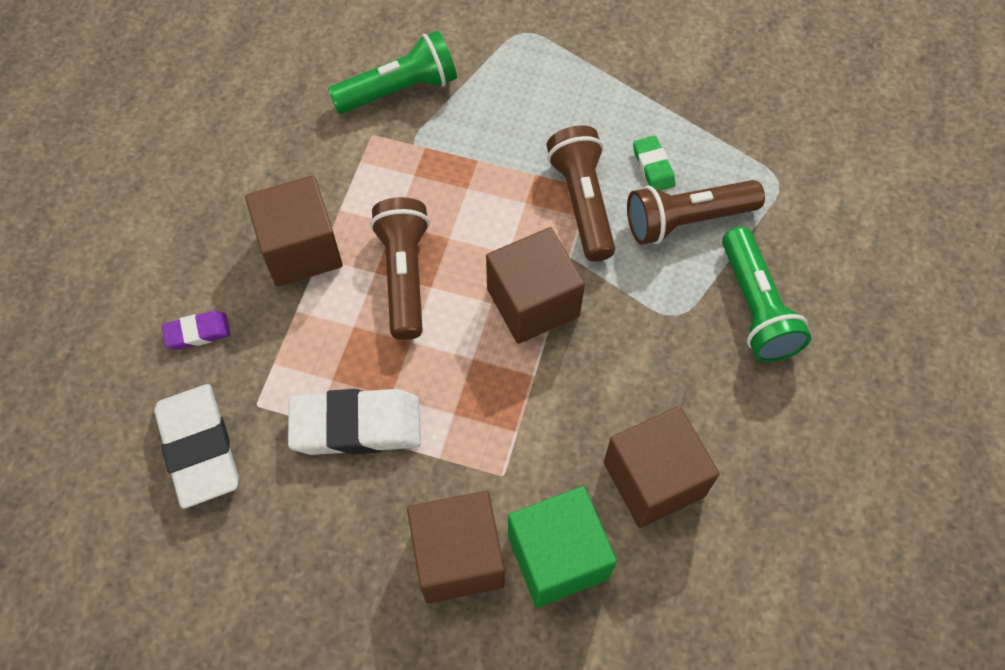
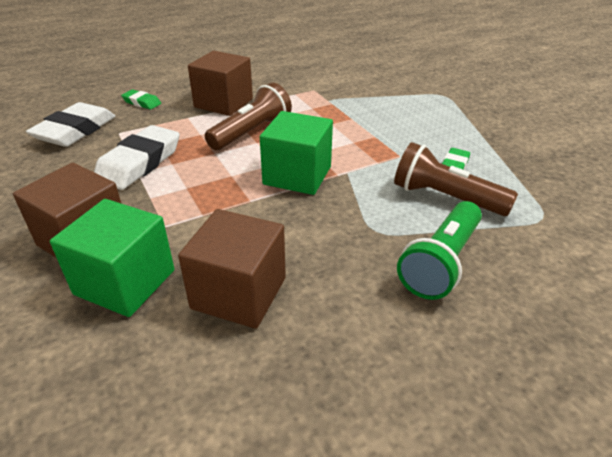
camera: 45 degrees right, 25 degrees down
(198, 332) = (142, 102): purple eraser -> green eraser
(356, 426) = (139, 163): white eraser -> white eraser turned 75 degrees clockwise
(399, 90) = (349, 84): green flashlight -> none
(533, 302) = (297, 175): brown cube -> green cube
(582, 202) = (386, 158): brown flashlight -> none

